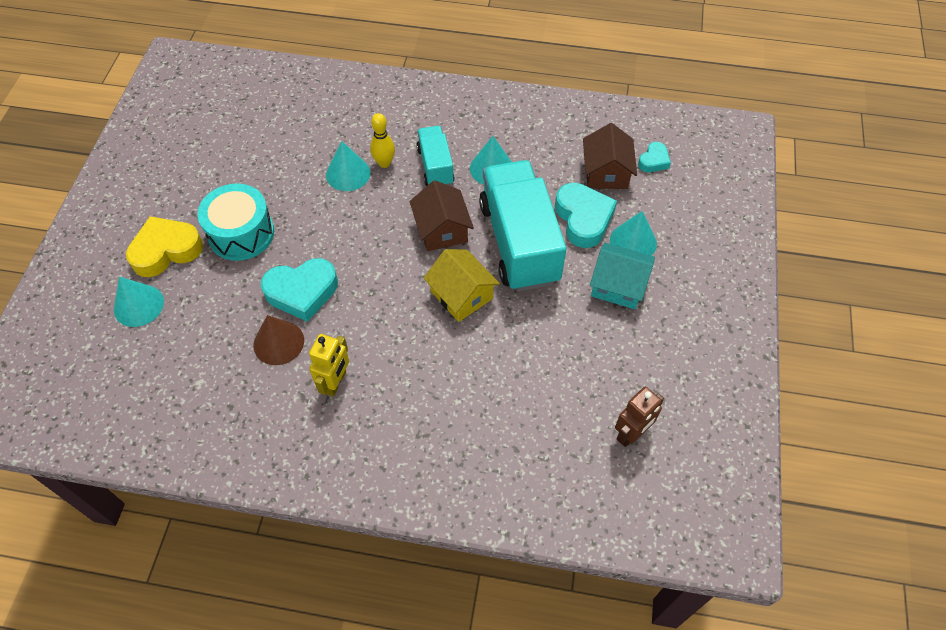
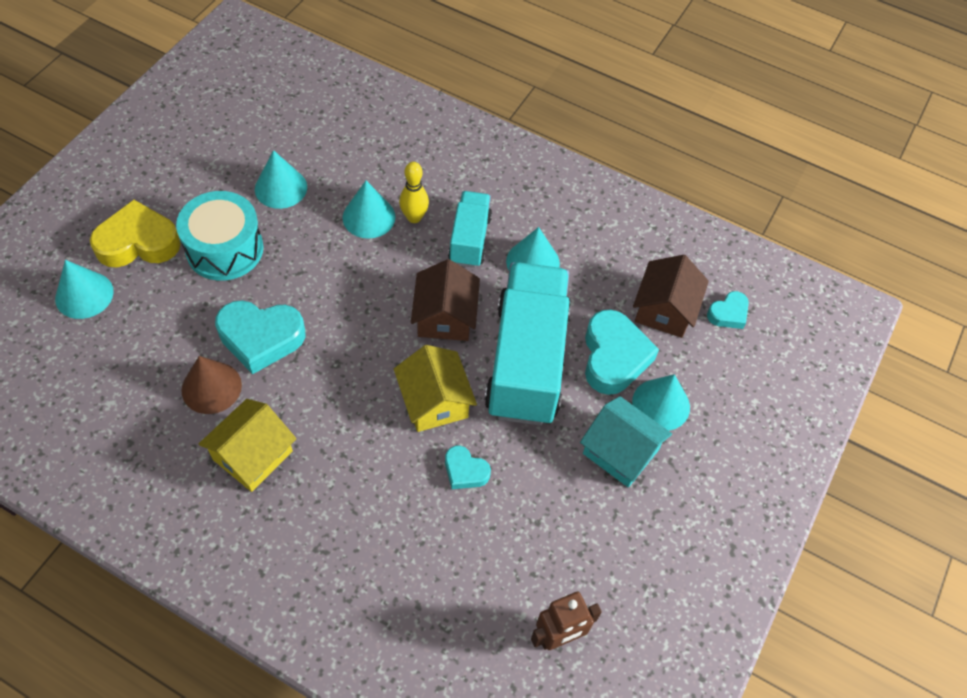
camera: 15 degrees right, 0 degrees up
(266, 173) = (281, 188): none -> turquoise cone
(335, 382) = (252, 455): yellow robot -> yellow house
(508, 338) = (465, 471): none -> turquoise heart

